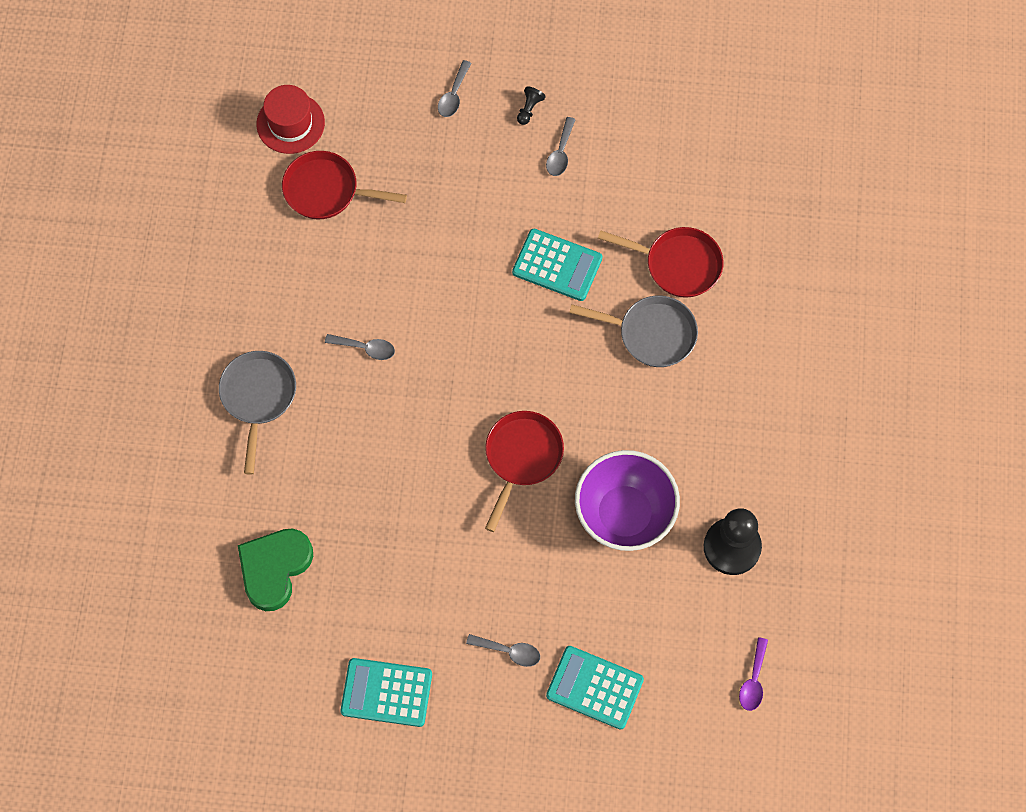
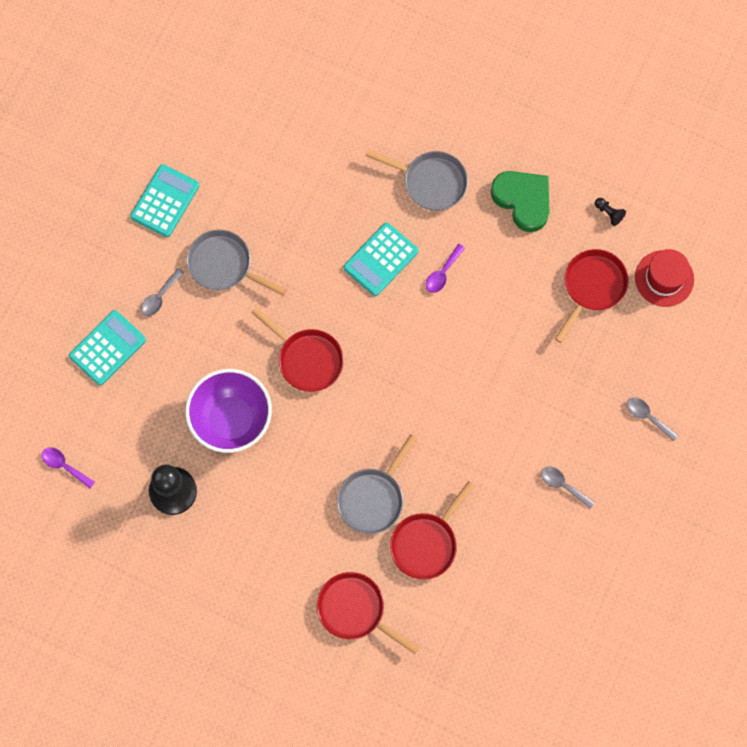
camera: 110 degrees right, 5 degrees up
(274, 568) = (289, 153): green heart -> green heart (523, 200)
(366, 348) = (442, 273): grey spoon -> purple spoon
(443, 591) = (224, 265): none -> grey pan
(529, 109) = (613, 474): black pawn -> black pawn (609, 213)
(557, 265) = (460, 445): turquoise calculator -> turquoise calculator (380, 259)
(779, 310) = (355, 610): none -> red pan

